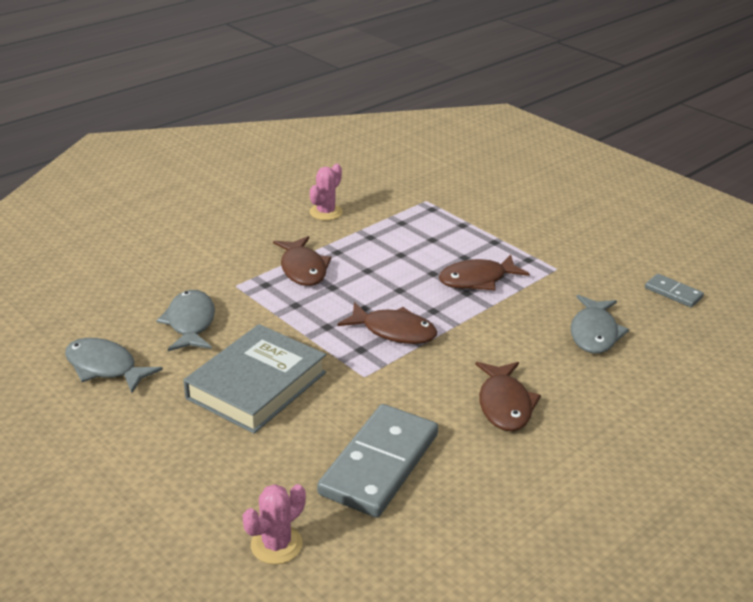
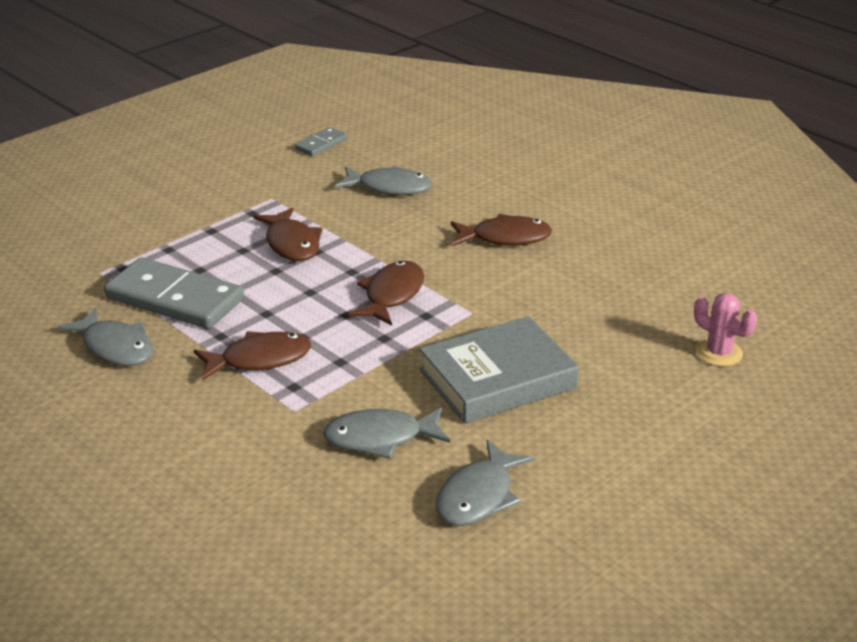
camera: 90 degrees left, 0 degrees up
(257, 385) = (497, 379): grey book -> grey book turned 60 degrees counterclockwise
(326, 212) = (115, 347): pink cactus -> grey fish
(379, 464) = (602, 302): grey domino -> grey domino (175, 299)

